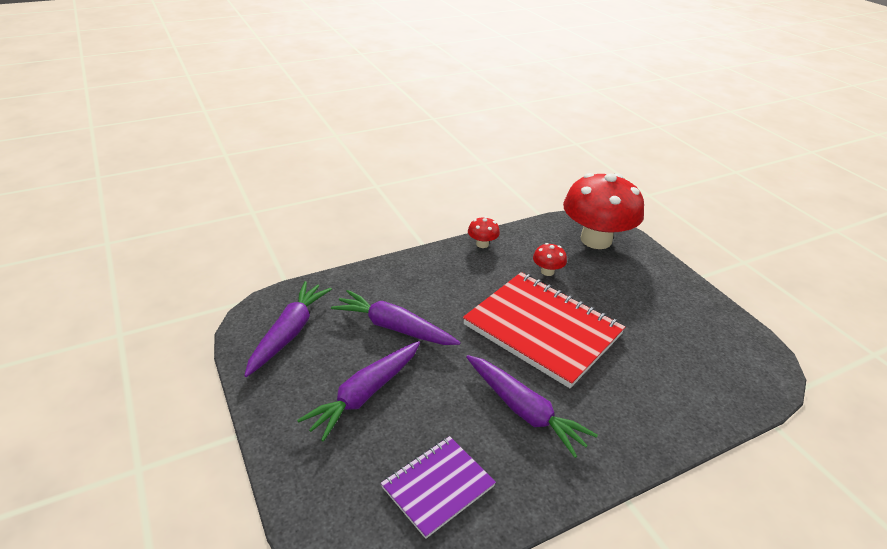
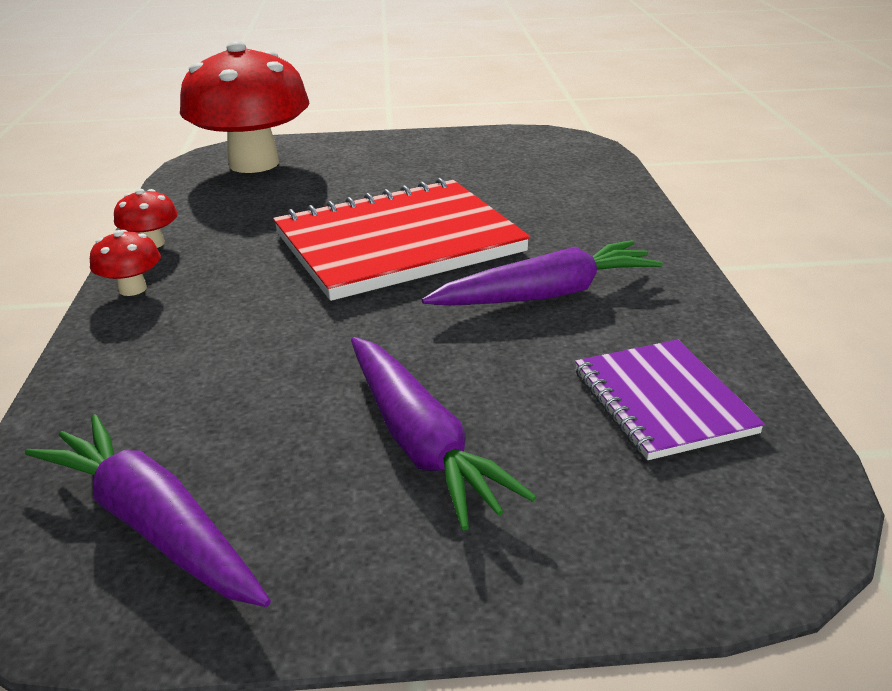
camera: 65 degrees left, 5 degrees down
(394, 327) = (271, 374): purple carrot -> none
(547, 271) = (280, 210): red mushroom -> red mushroom (132, 289)

